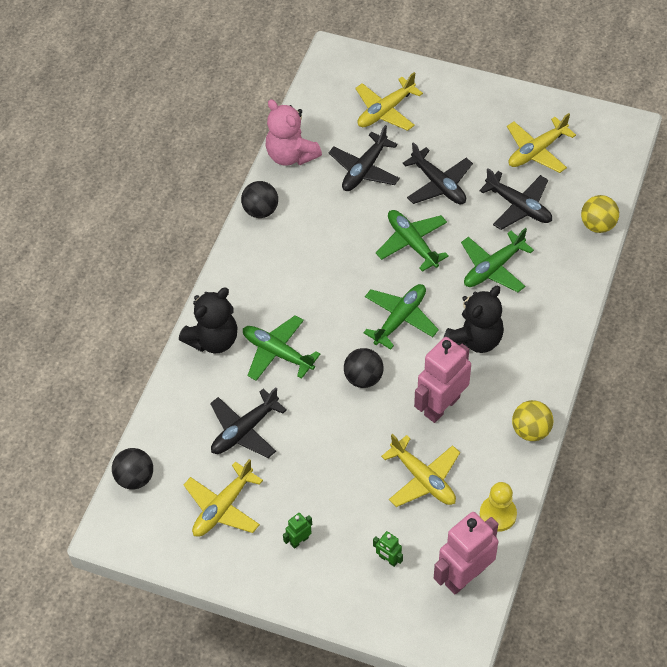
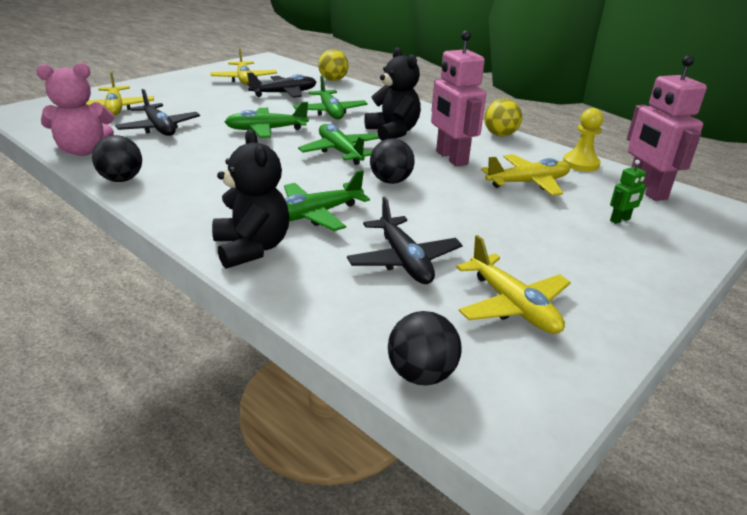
camera: 70 degrees left, 25 degrees down
(299, 540) = (582, 264): green robot -> none
(438, 184) = (222, 109): black plane -> none

